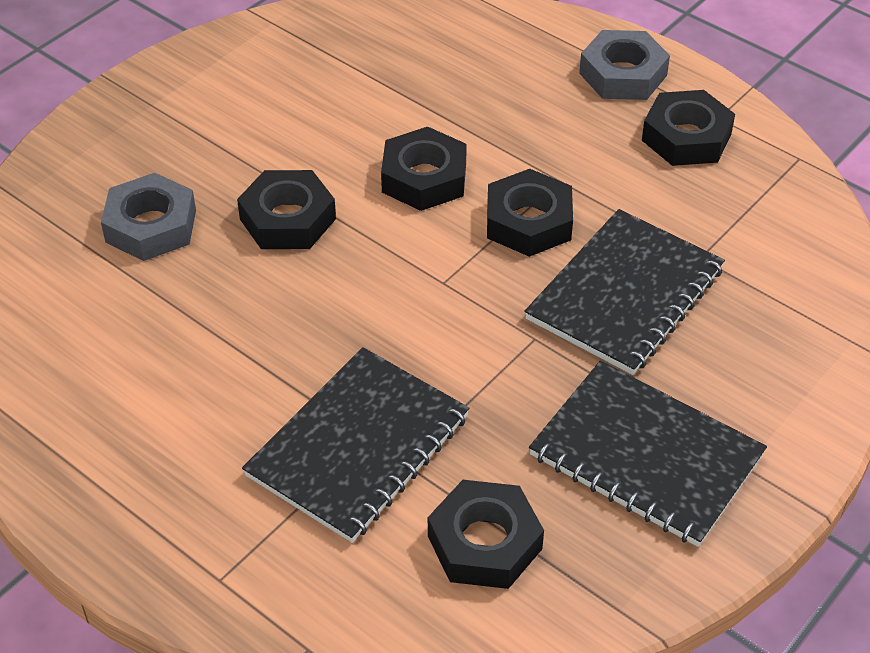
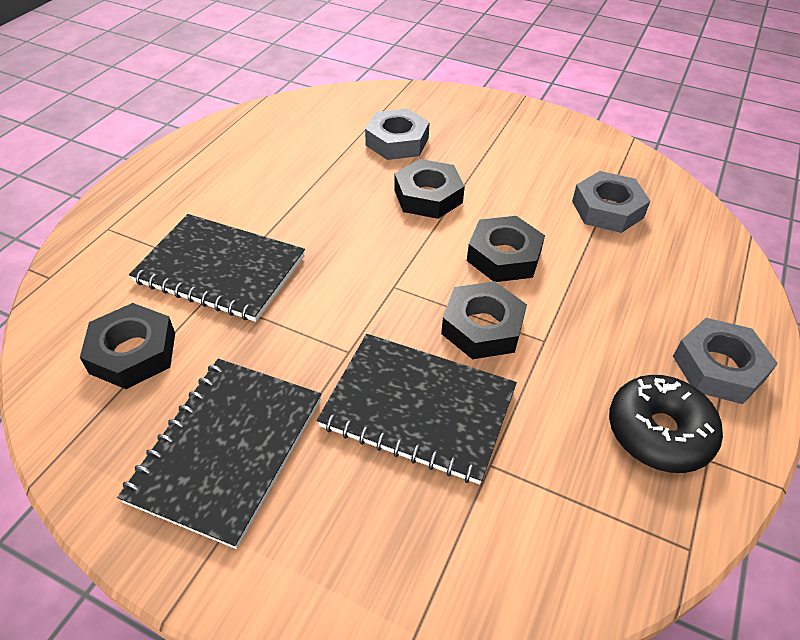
camera: 75 degrees right, 0 degrees up
(374, 73) = (607, 209): none -> grey nut
(686, 137) = (659, 432): black nut -> black donut

